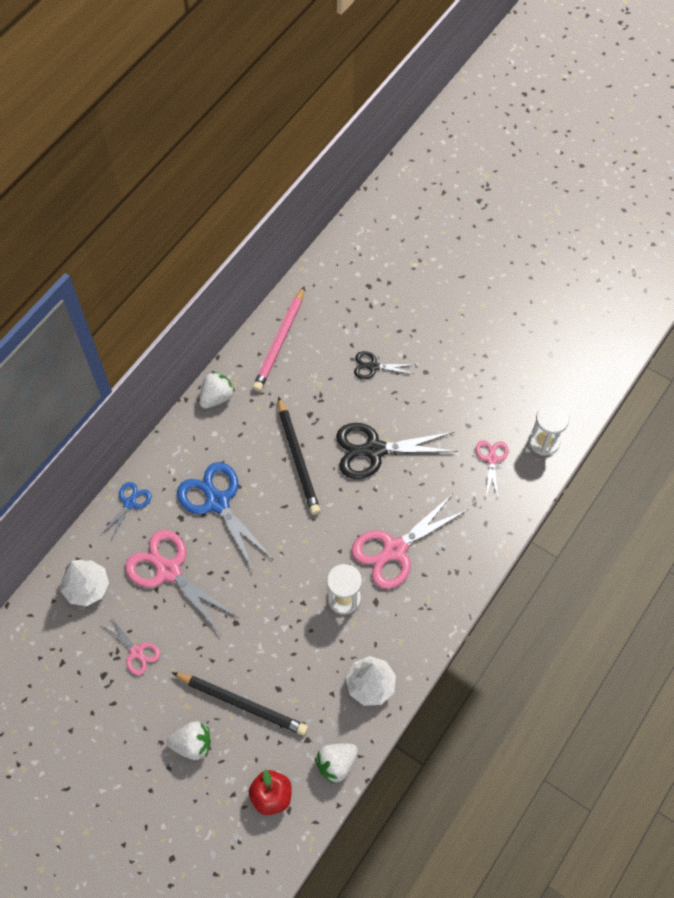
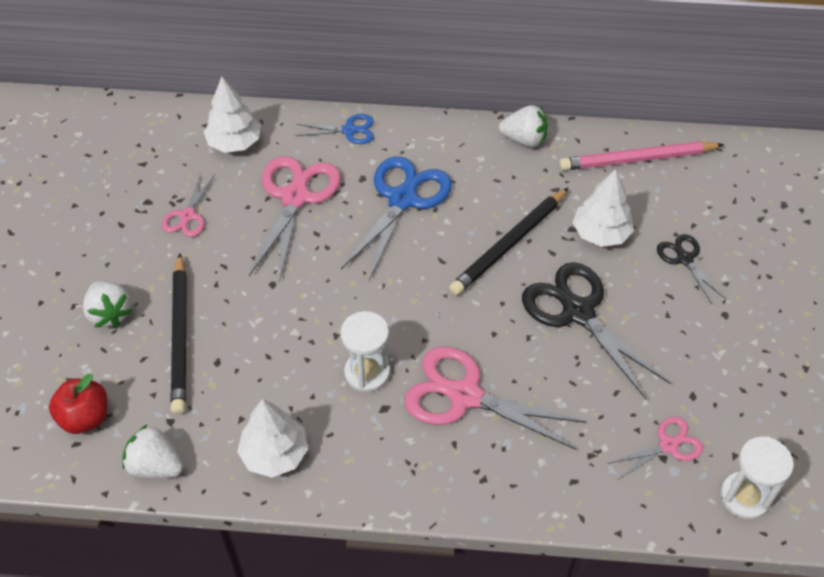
camera: 60 degrees right, 10 degrees down
(324, 400) = (600, 233): none -> white tree

